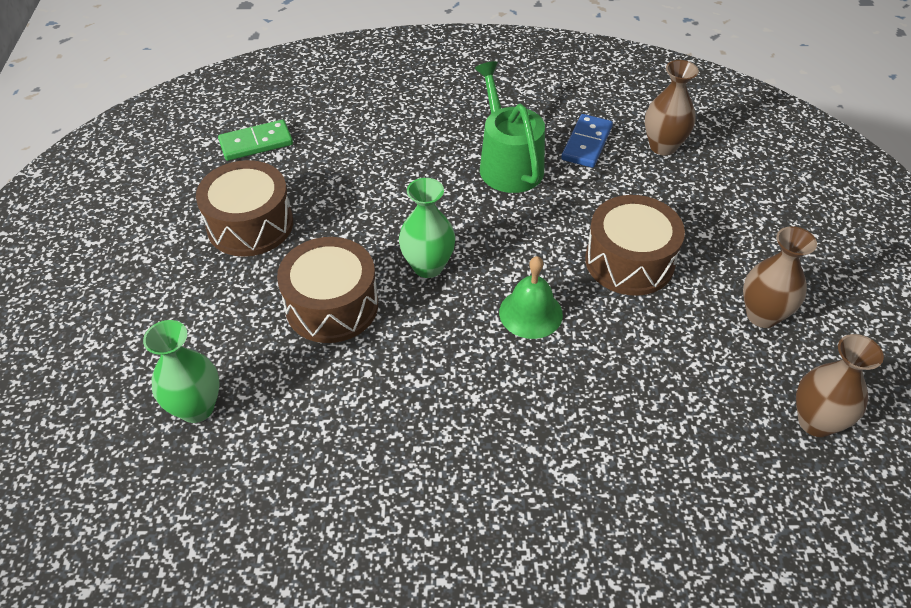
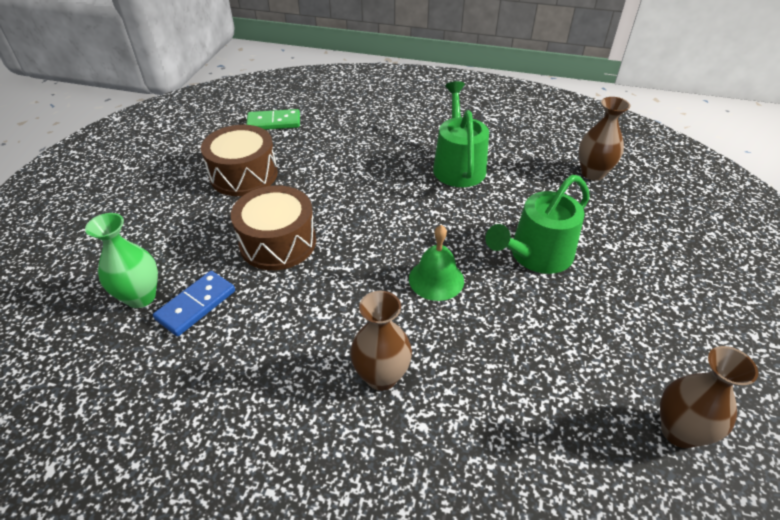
camera: 15 degrees right, 5 degrees down
(428, 266) = (365, 228): green vase -> none
(586, 143) = (528, 161): blue domino -> blue domino (196, 305)
(629, 261) = (536, 255): brown drum -> green watering can
(762, 315) = (648, 323): brown vase -> brown vase (381, 376)

